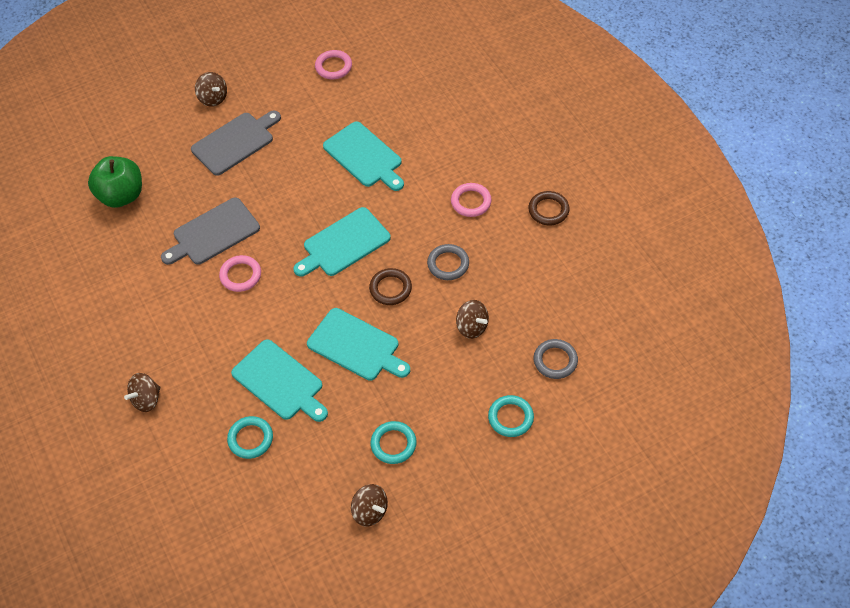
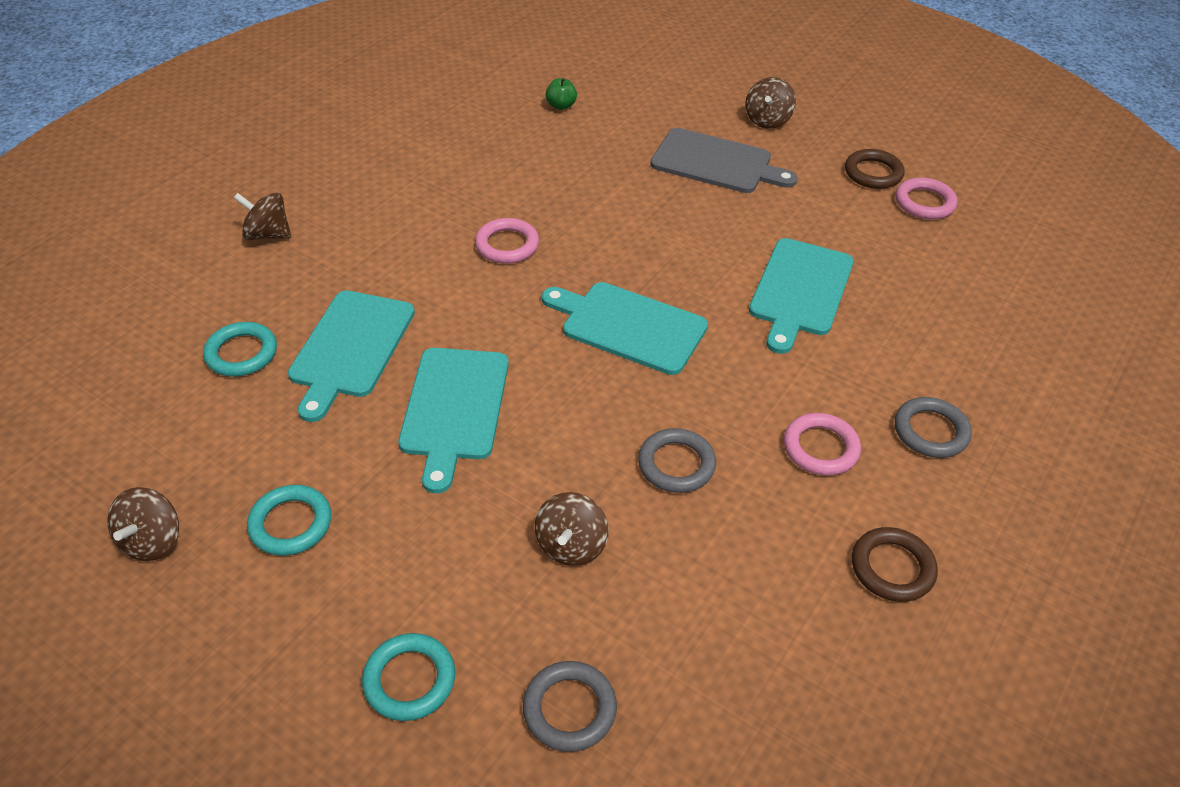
camera: 60 degrees right, 10 degrees down
(121, 195) = (561, 106): green apple -> green apple, size x0.44
(213, 233) = (558, 196): grey cutting board -> none
(390, 288) = (583, 409): brown ring -> brown ring (873, 173)
(485, 154) = (930, 431): none -> grey ring

